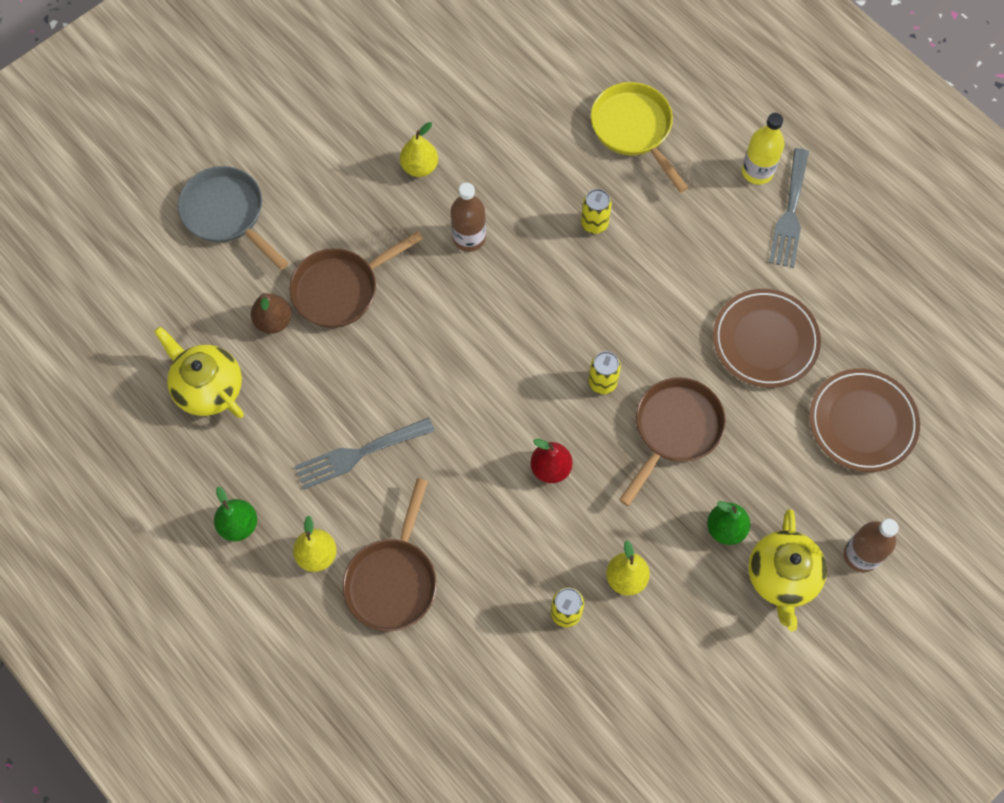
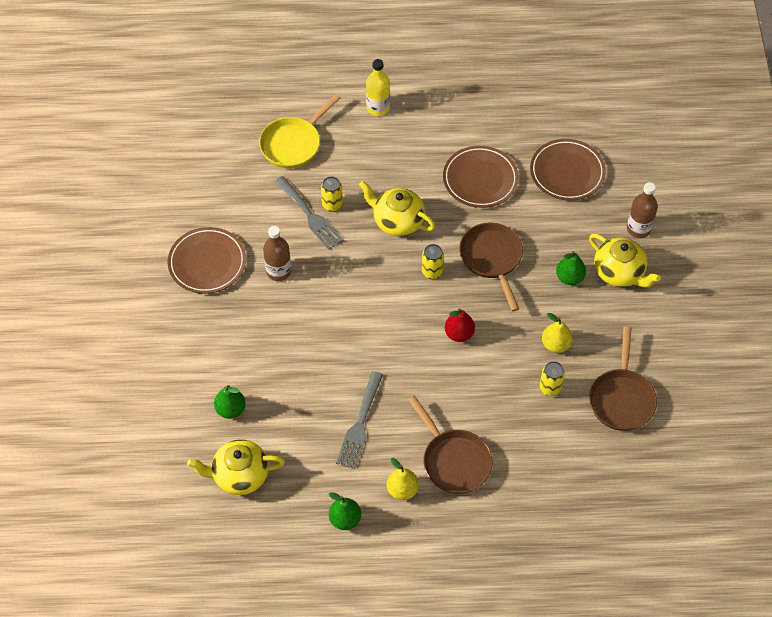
camera: 50 degrees left, 10 degrees down
(227, 214) = (133, 385): grey pan -> none
(273, 321) = (230, 409): brown pear -> green pear
(341, 289) = (245, 359): brown pan -> brown pan (621, 398)
(420, 167) = (207, 263): yellow pear -> brown plate
(633, 300) = (397, 221): none -> yellow teapot
(634, 130) = (293, 143): yellow pan -> yellow pan turned 60 degrees counterclockwise
(790, 213) = (418, 112): grey fork -> grey fork (310, 215)

